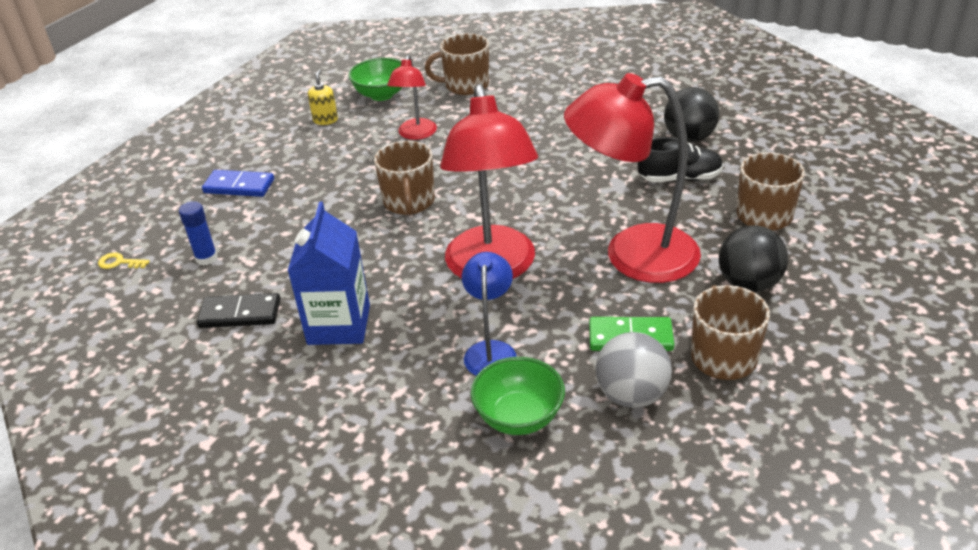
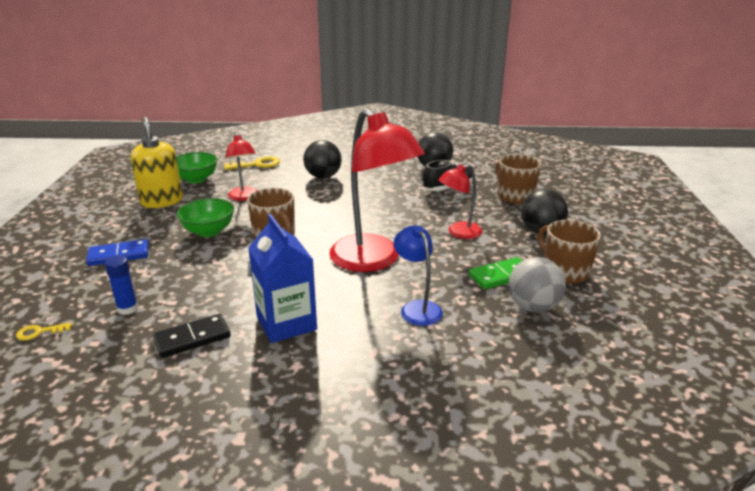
camera: 30 degrees left, 10 degrees down
(325, 120) = (162, 201): yellow soap dispenser -> yellow soap dispenser, size x2.00
(465, 85) = (257, 164): brown mug -> yellow key
(519, 417) = (474, 341): green bowl -> green bowl (208, 231)
(530, 122) = (323, 176): none -> black ball
(632, 255) = (459, 232): red lamp -> red lamp, size x0.52

